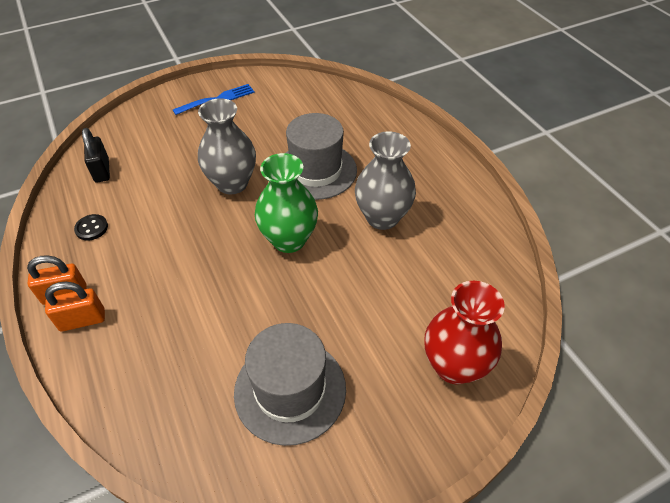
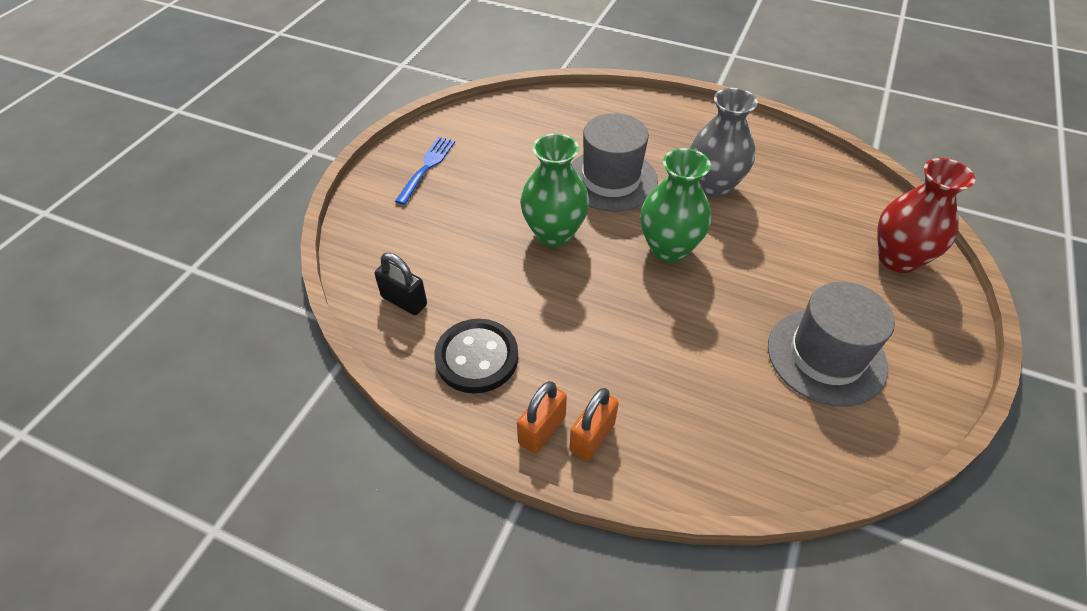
camera: 40 degrees left, 0 degrees up
(91, 228) = (477, 357): black button -> black button, size x2.03
(232, 183) = (554, 233): grey vase -> green vase

